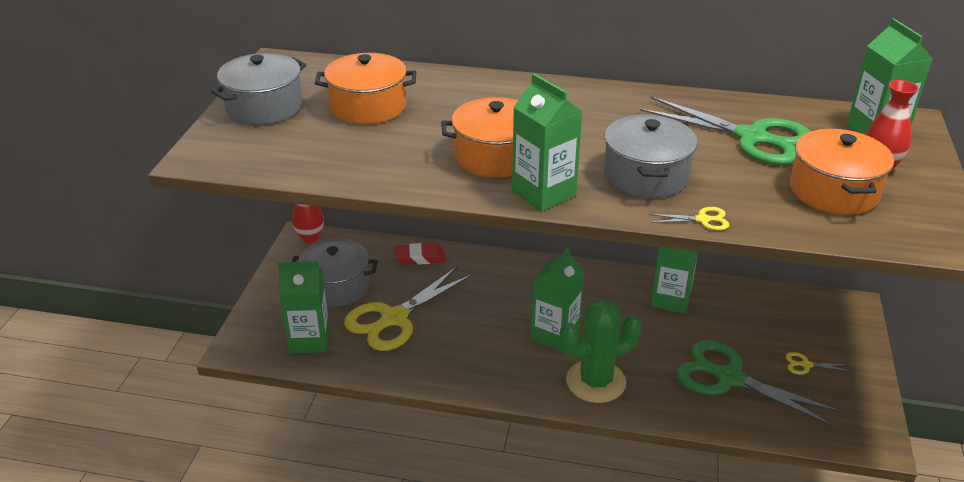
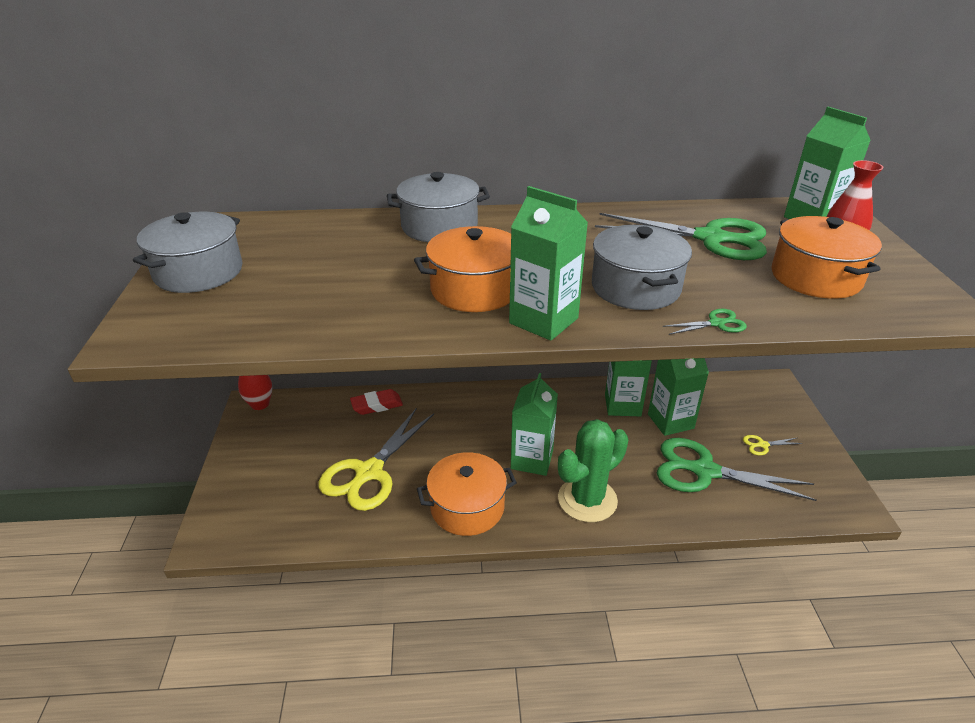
camera: 15 degrees left, 0 degrees up
(309, 340) = (285, 513): green carton -> green carton (670, 421)
(336, 286) = (300, 449): grey pot -> grey pot (439, 227)
(368, 107) = (317, 257): orange pot -> orange pot (467, 507)
(702, 220) = (716, 323): yellow scissors -> green scissors

